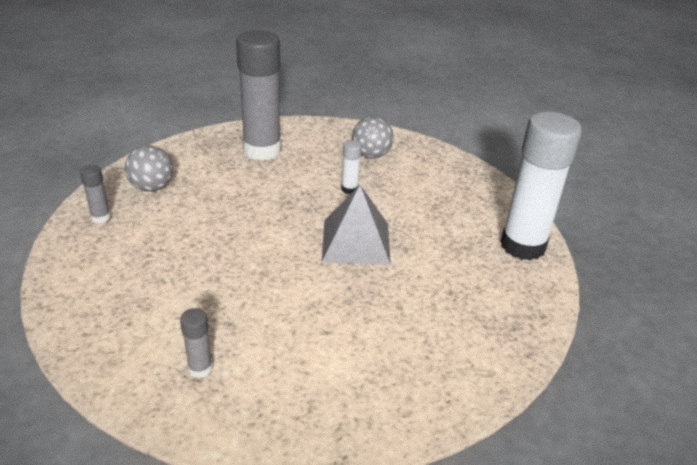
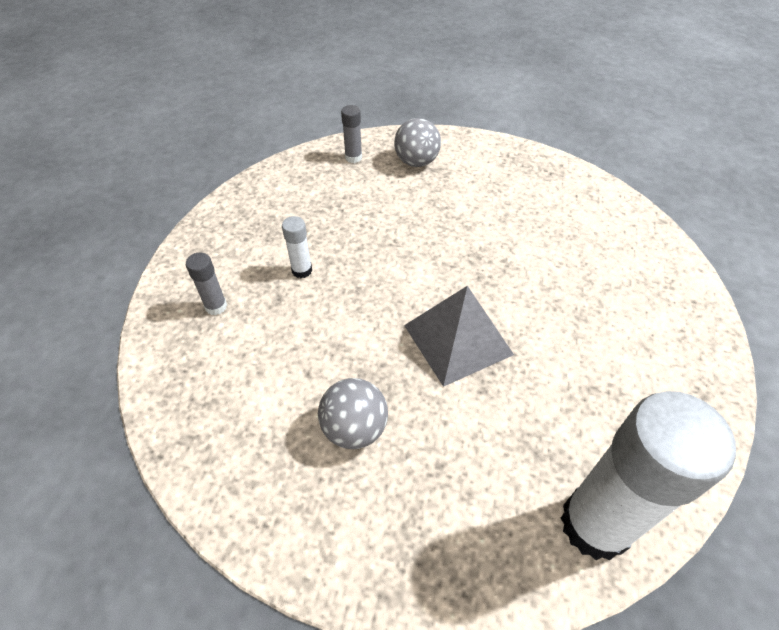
camera: 65 degrees right, 15 degrees up
(262, 150) = (543, 198): grey glue stick -> none
(349, 189) = (545, 295): white glue stick -> white glue stick (302, 270)
(371, 155) = (631, 285): grey ball -> grey ball (354, 428)

